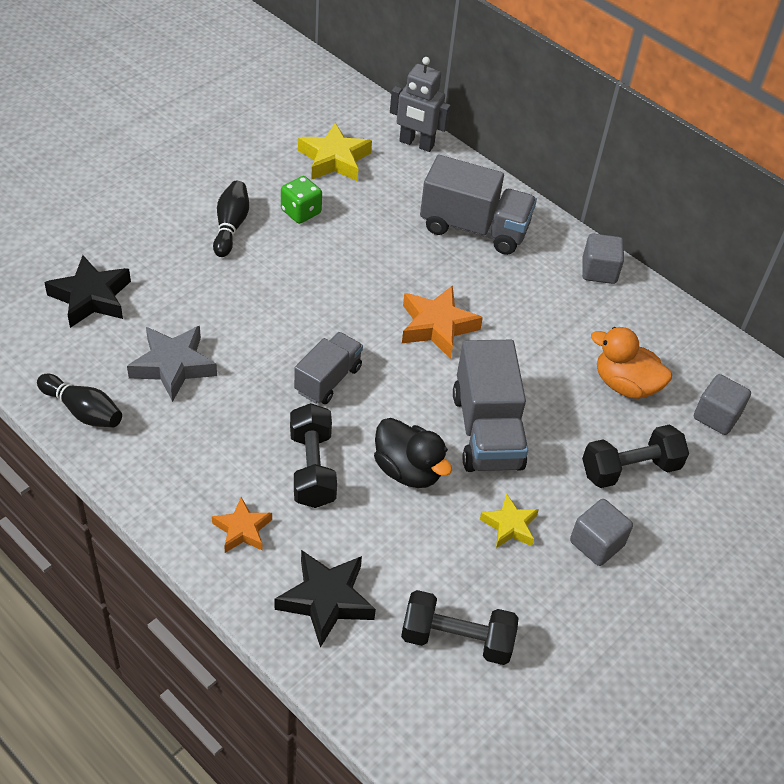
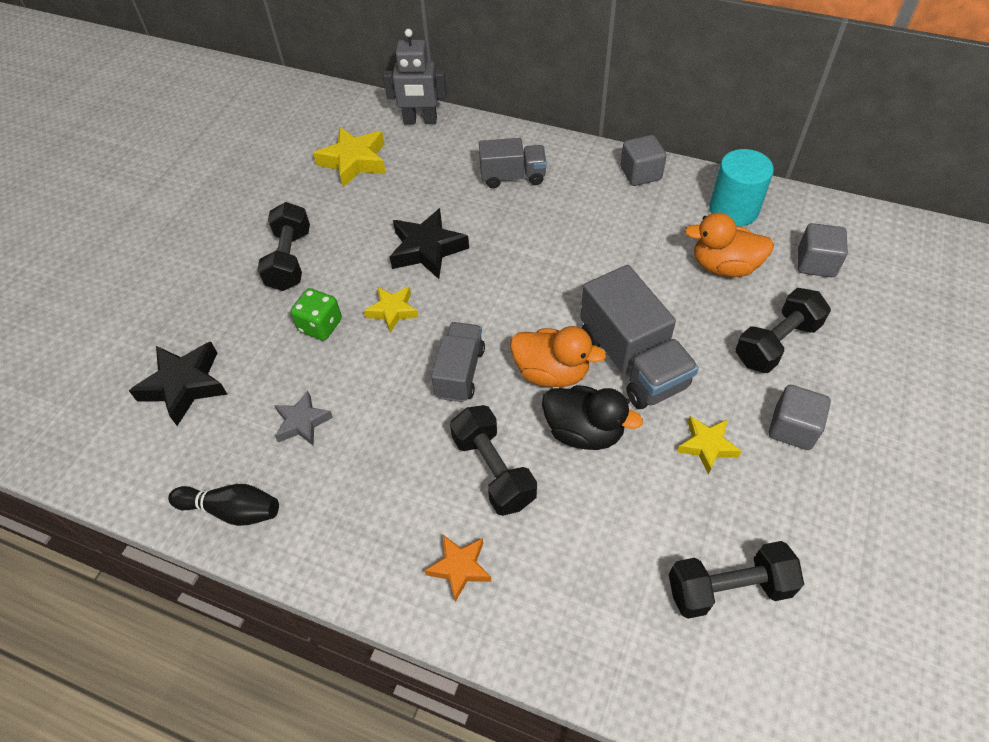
camera: 15 degrees left, 5 degrees up
(173, 366) = (302, 422): grey star -> grey star, size x0.63
(231, 226) = (289, 260): black bowling pin -> black dumbbell
(298, 305) = (392, 311): none -> yellow star
(301, 212) = (349, 221): green dice -> green dice (320, 325)
(326, 600) = (582, 607): black star -> black star (427, 249)
(408, 411) = (551, 372): none -> orange duck
(437, 326) = (531, 279): orange star -> none
(474, 228) = (512, 177): grey truck -> grey truck, size x0.62
(668, 338) = (733, 210): none -> turquoise cylinder

